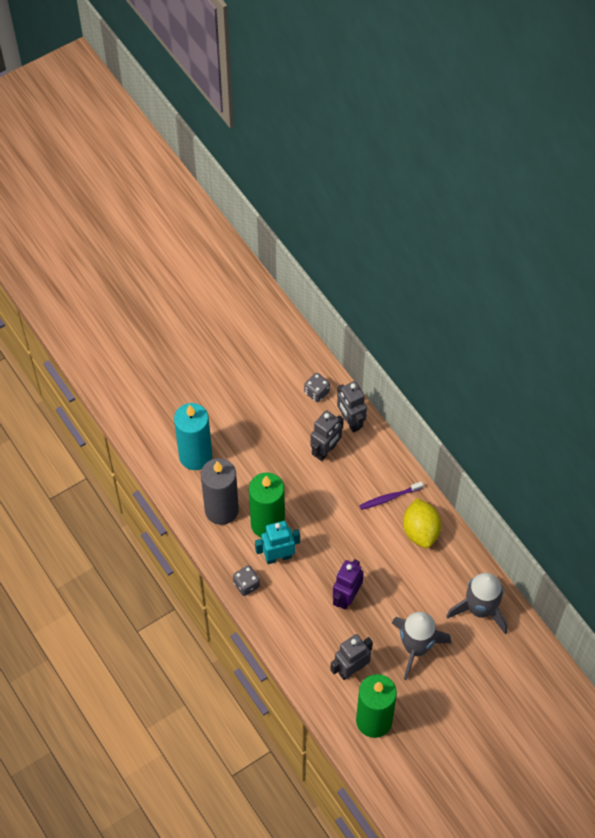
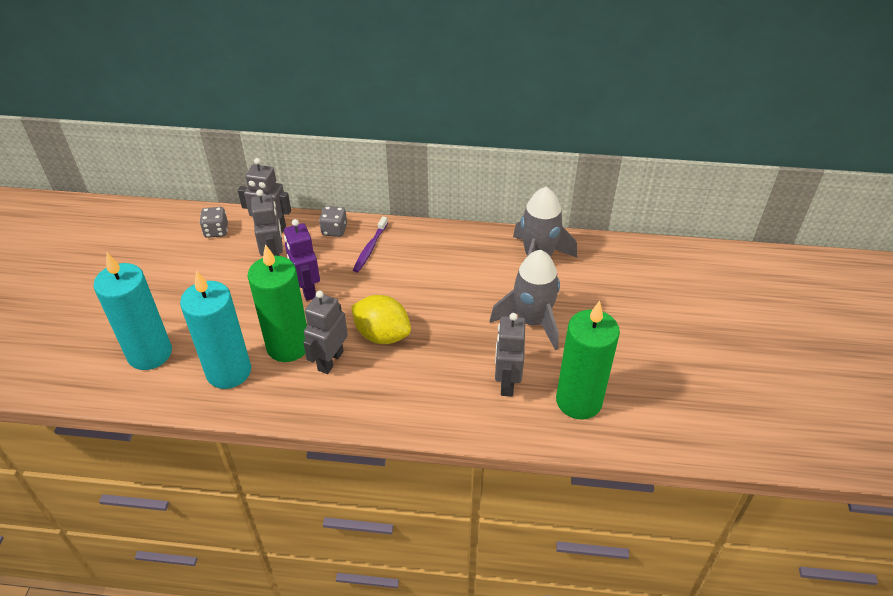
camera: 50 degrees left, 15 degrees down
(221, 510) = (229, 372): grey candle -> turquoise candle
(246, 585) = (328, 406): grey dice -> grey dice (334, 230)
(278, 557) = (330, 361): turquoise robot -> grey robot
(346, 597) = (429, 337): purple robot -> purple robot (307, 290)
(420, 531) = (424, 249): yellow lemon -> yellow lemon (382, 335)

